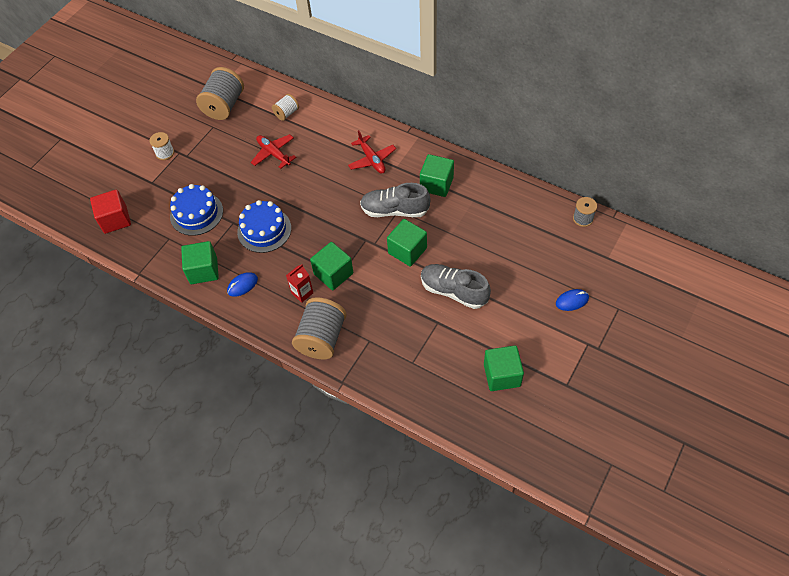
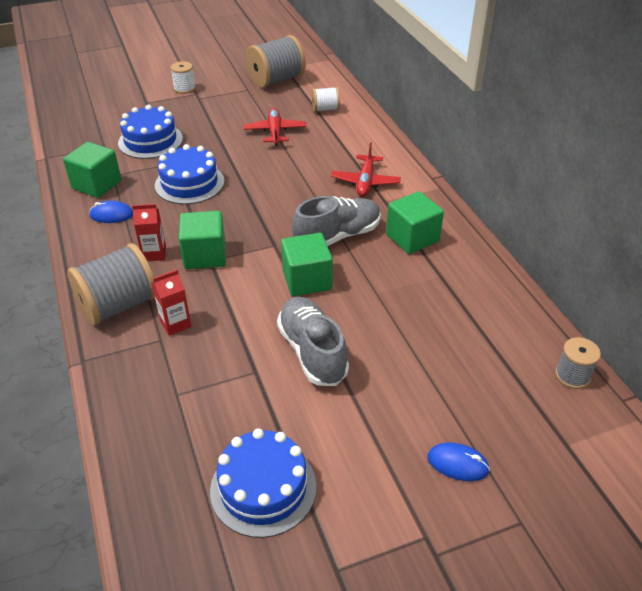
camera: 35 degrees right, 15 degrees down
(115, 220) = (84, 112): red cube -> none
(366, 326) = (175, 324): none -> red carton
(395, 210) = (337, 236): grey shoe -> grey shoe turned 105 degrees clockwise
(502, 375) = (263, 488): green cube -> blue cake

